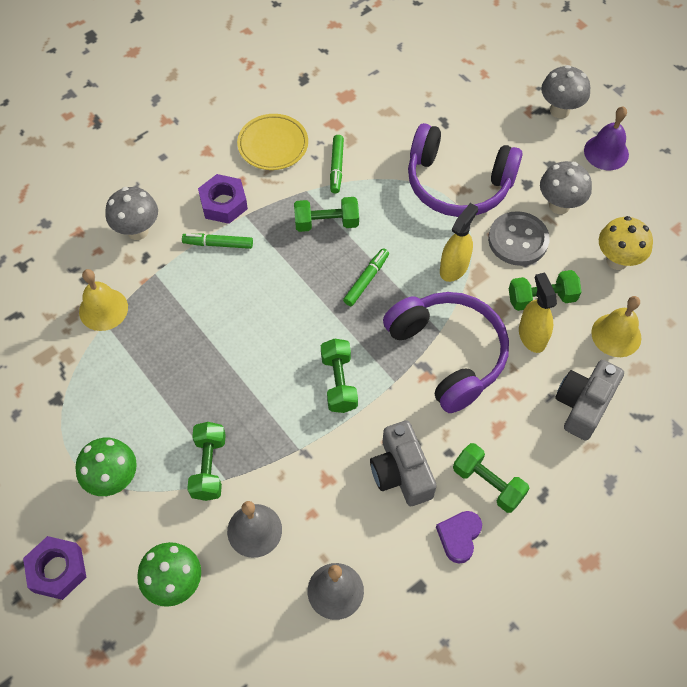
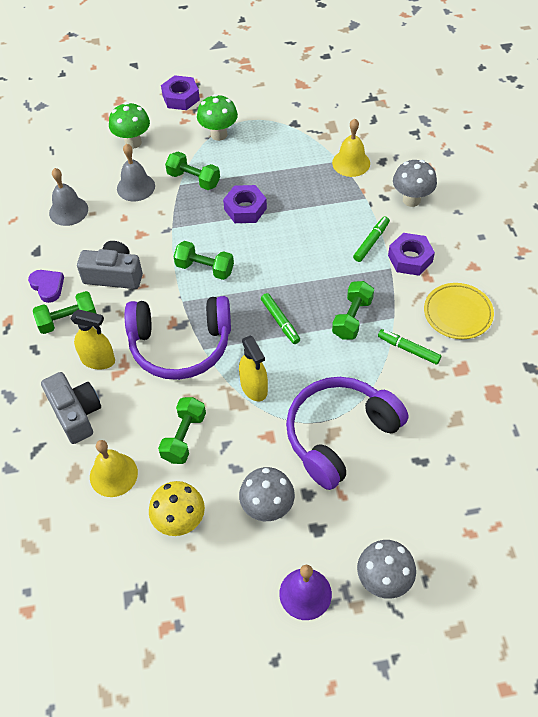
camera: 120 degrees right, 5 degrees down
(230, 385) = (245, 209): none -> purple nut
(518, 240) = (251, 451): grey button -> none
(532, 336) = (156, 410): yellow spray bottle -> yellow spray bottle (98, 360)

